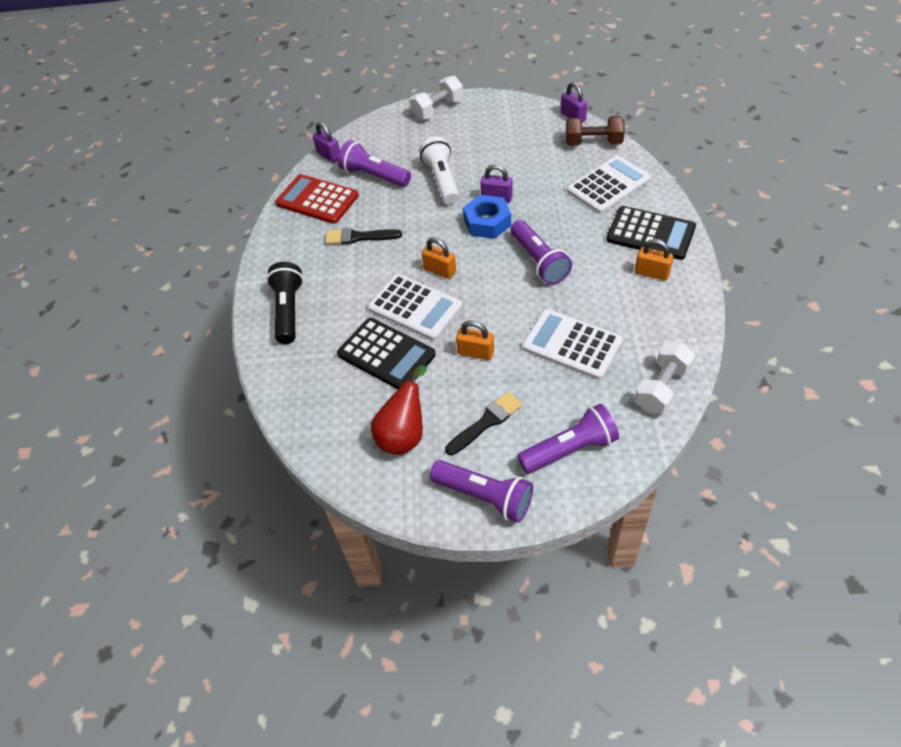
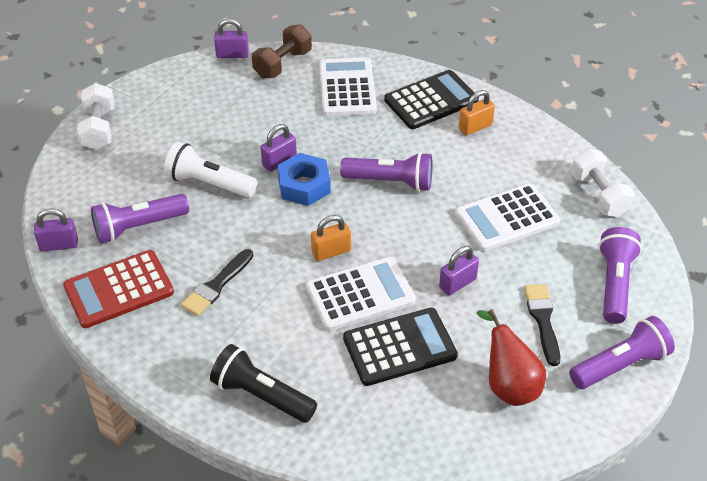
camera: 60 degrees left, 5 degrees down
(475, 352) = (457, 283): orange padlock -> purple padlock

